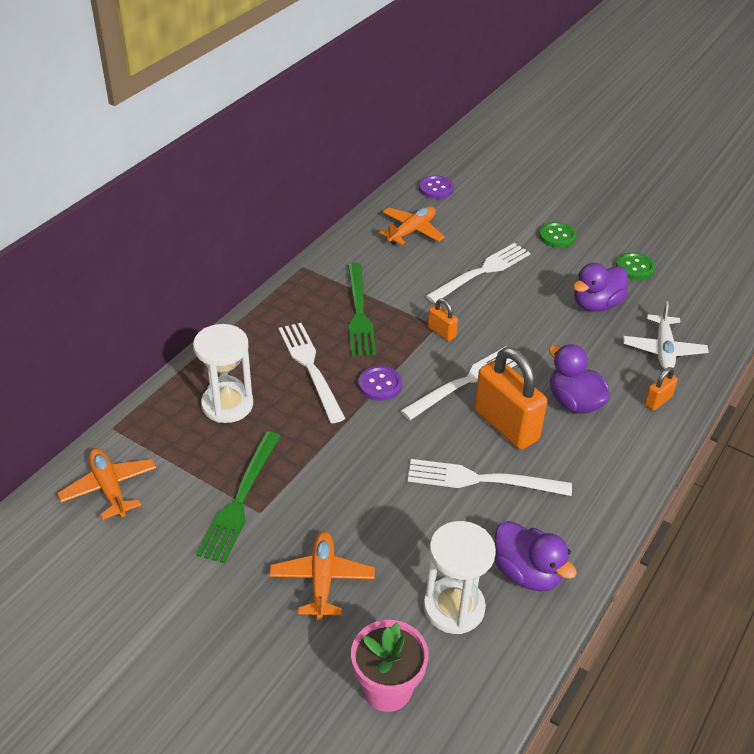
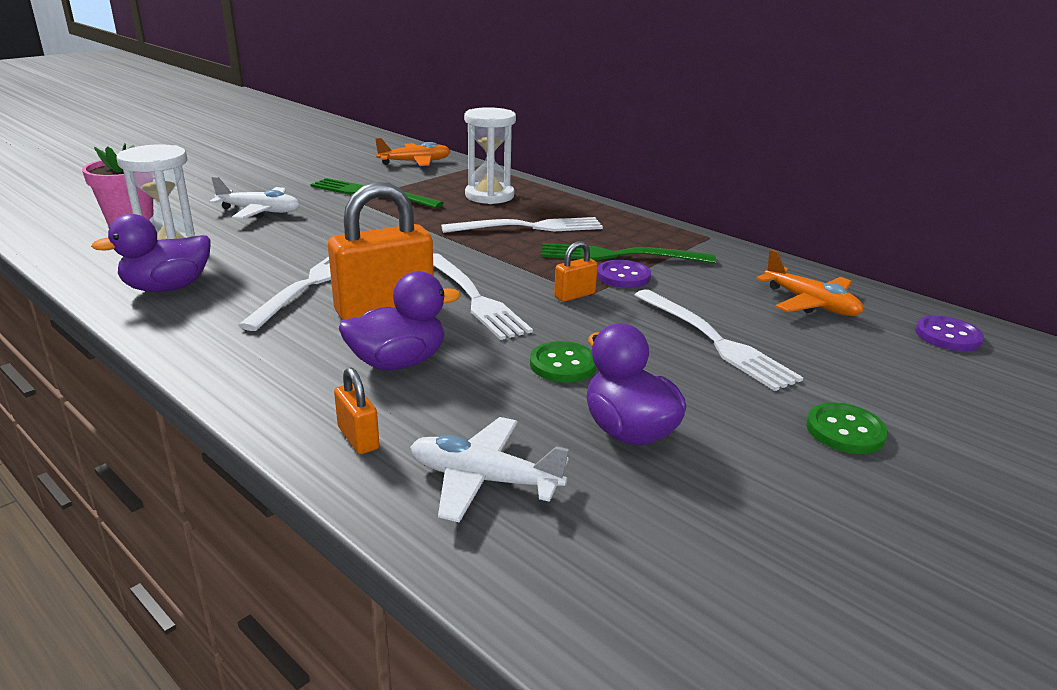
camera: 100 degrees right, 15 degrees down
(322, 580) = (259, 211): orange plane -> white plane
(380, 385) = (489, 253): purple button -> purple button (623, 276)
(635, 267) = (756, 510): green button -> green button (563, 364)

